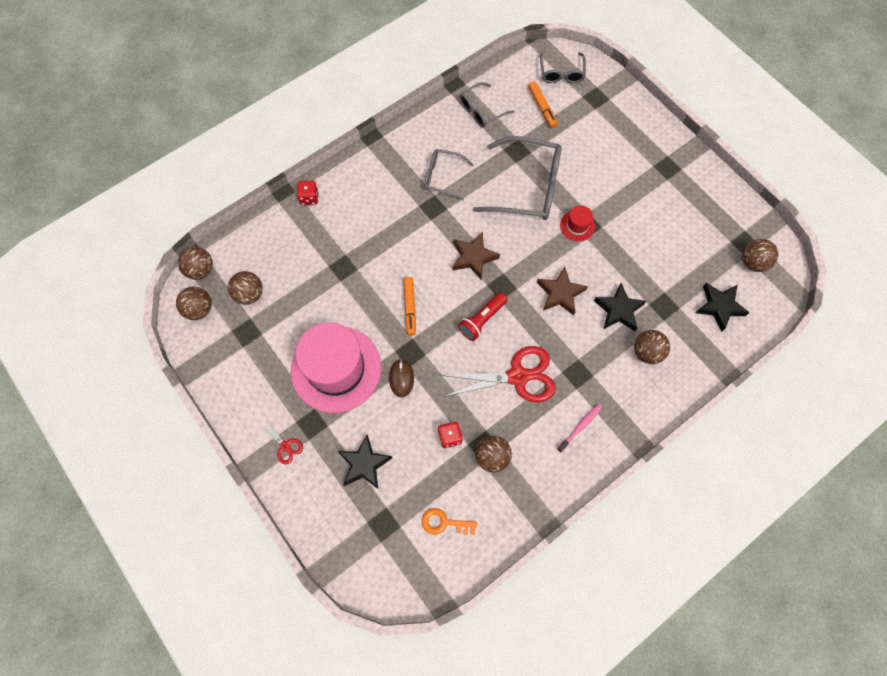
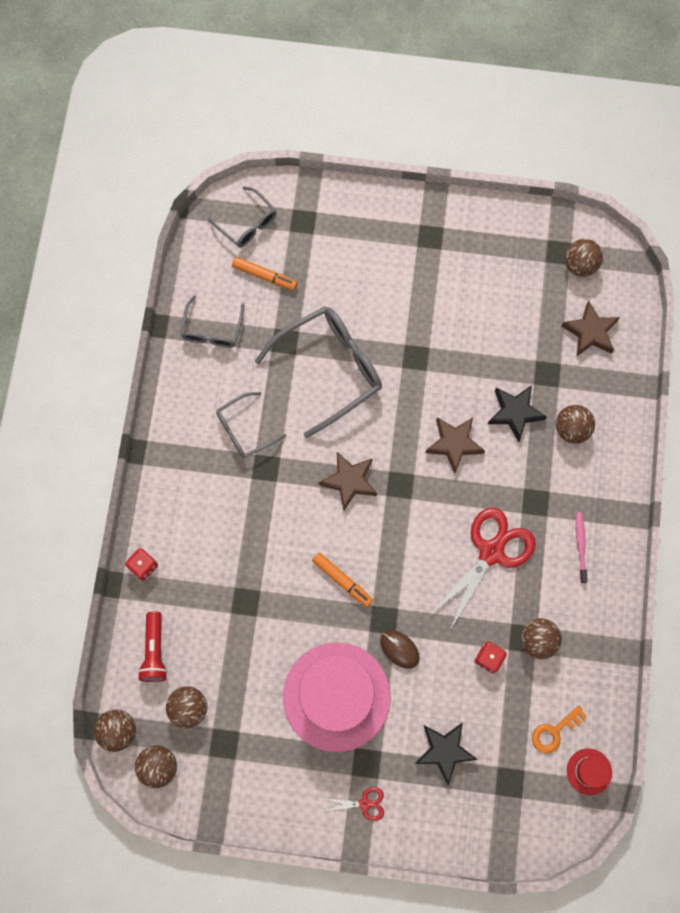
camera: 45 degrees left, 5 degrees up
(482, 320) = (413, 532): red flashlight -> red flashlight (155, 651)
(577, 226) = (408, 366): red hat -> red hat (589, 771)
(719, 307) = (590, 332): black star -> brown star

